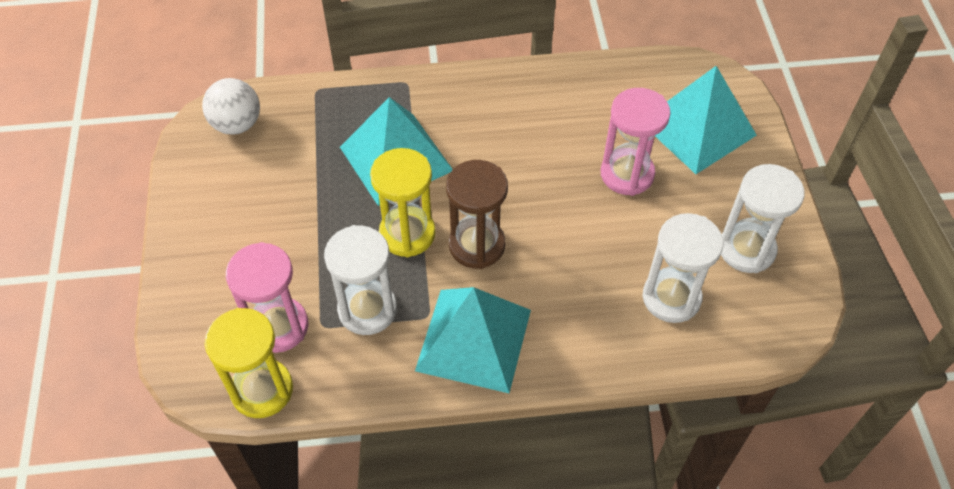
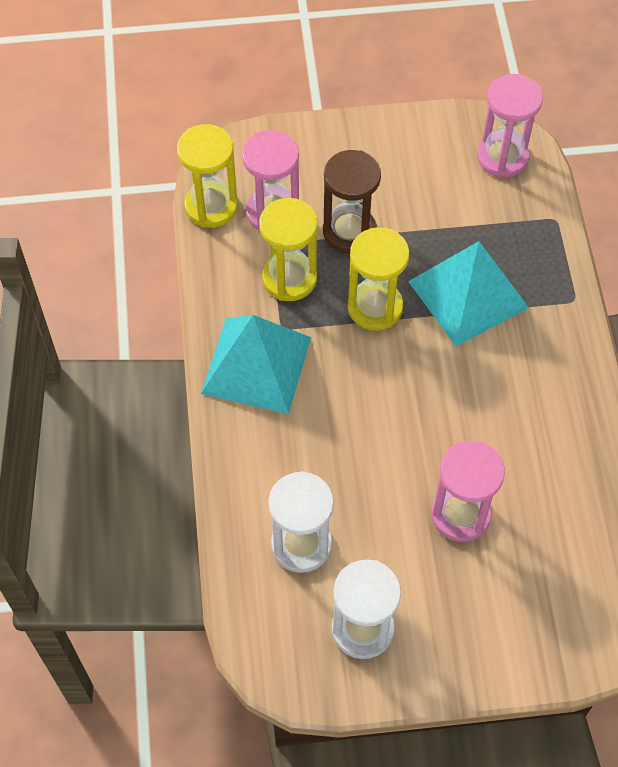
camera: 90 degrees right, 5 degrees up
(237, 124) = (502, 157): white ball -> pink hourglass
(367, 309) = (289, 278): white hourglass -> yellow hourglass
(477, 245) = (362, 367): brown hourglass -> brown hourglass (349, 232)
(697, 128) = (534, 598): turquoise pyramid -> none

